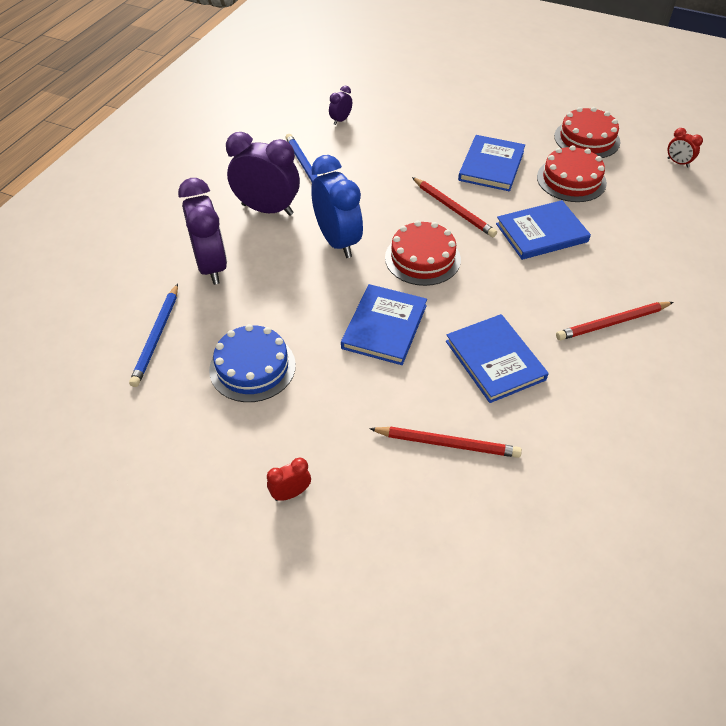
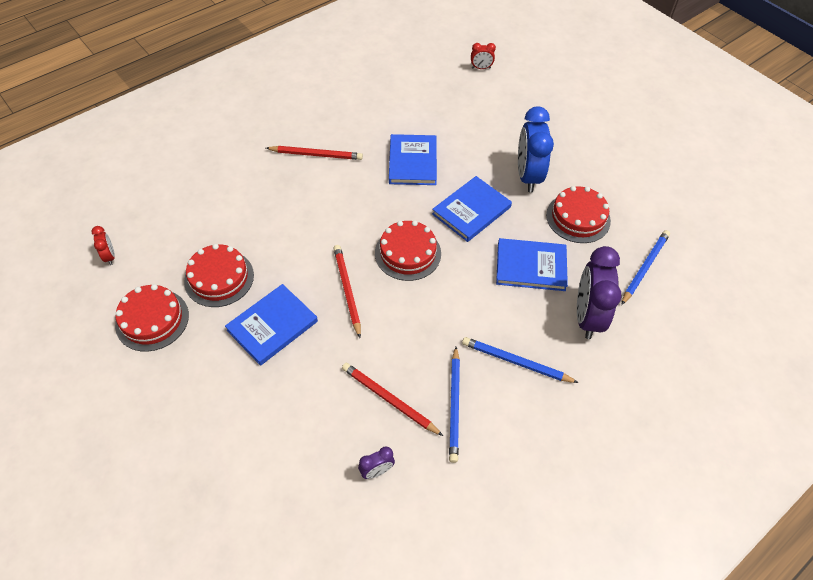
camera: 155 degrees left, 5 degrees up
(252, 367) = (578, 218): blue cake -> red cake
(267, 209) = (516, 362): purple clock -> blue pencil
(291, 493) = (578, 140): red clock -> red clock (481, 68)
(337, 241) = (468, 298): blue clock -> blue clock (528, 176)
(447, 443) = (475, 131): red pencil -> red pencil (389, 400)
(541, 233) = (296, 237): blue book -> blue book (531, 266)

